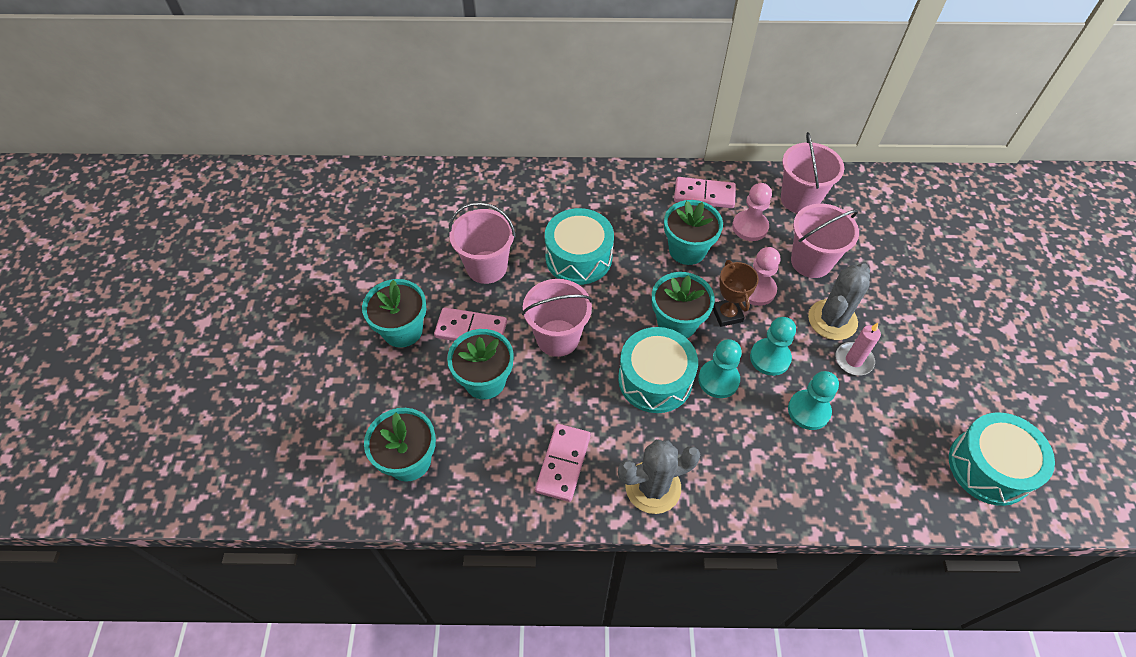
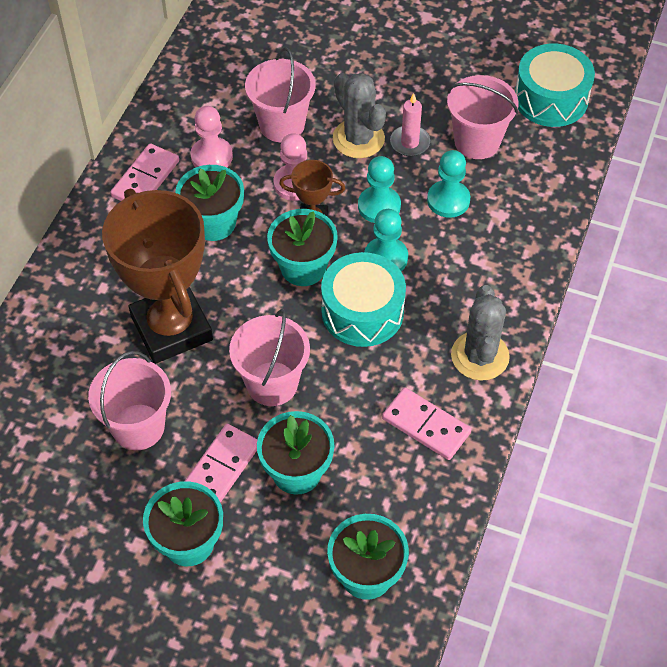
camera: 70 degrees left, 0 degrees up
(578, 257) = (172, 328): turquoise drum -> brown trophy
(799, 199) = (197, 99): pink bucket -> pink bucket (477, 141)

